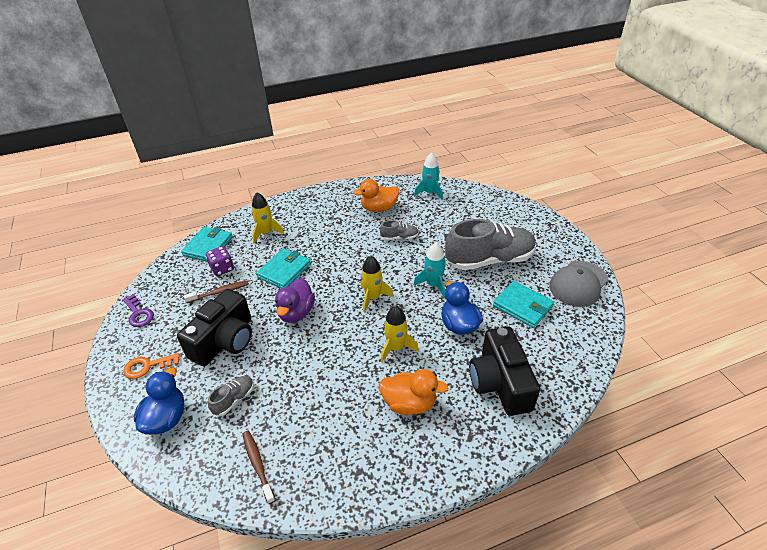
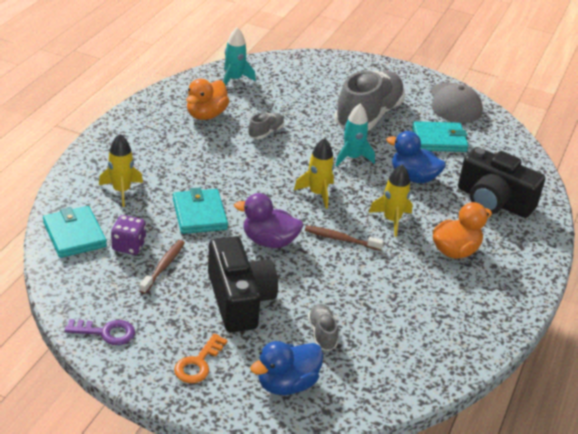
camera: 50 degrees left, 5 degrees down
(166, 418) = (287, 384): blue duck -> blue duck turned 90 degrees counterclockwise
(258, 464) = (411, 359): brown toothbrush -> brown toothbrush (341, 239)
(296, 313) = (269, 241): purple duck -> purple duck turned 135 degrees clockwise

